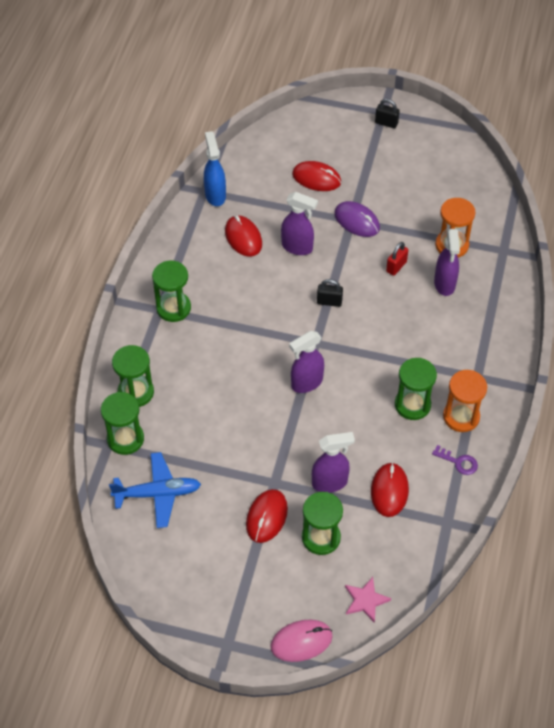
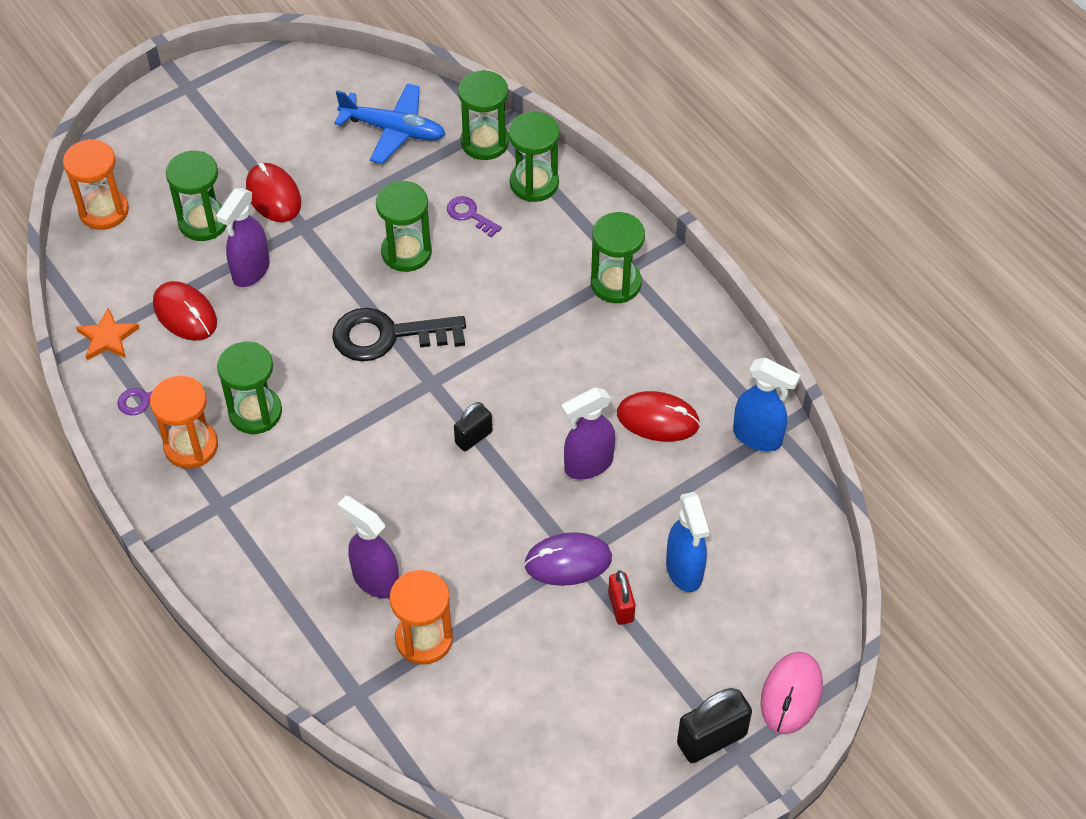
camera: 130 degrees right, 0 degrees up
(158, 493) = (394, 130): blue plane -> blue plane turned 105 degrees counterclockwise
(188, 406) = (470, 215): none -> purple key
(243, 417) = (406, 252): none -> green hourglass
(301, 641) = (126, 138): pink mouse -> pink mouse (791, 694)
(306, 383) = (388, 336): purple spray bottle -> black key
(316, 178) = (684, 571): red mouse -> blue spray bottle
(365, 600) = (104, 211): pink star -> orange hourglass
(386, 123) = (711, 739): black padlock -> black padlock, size x1.63
(396, 267) = (454, 548): red padlock -> red padlock (620, 607)
(443, 515) = (108, 337): none -> orange star

